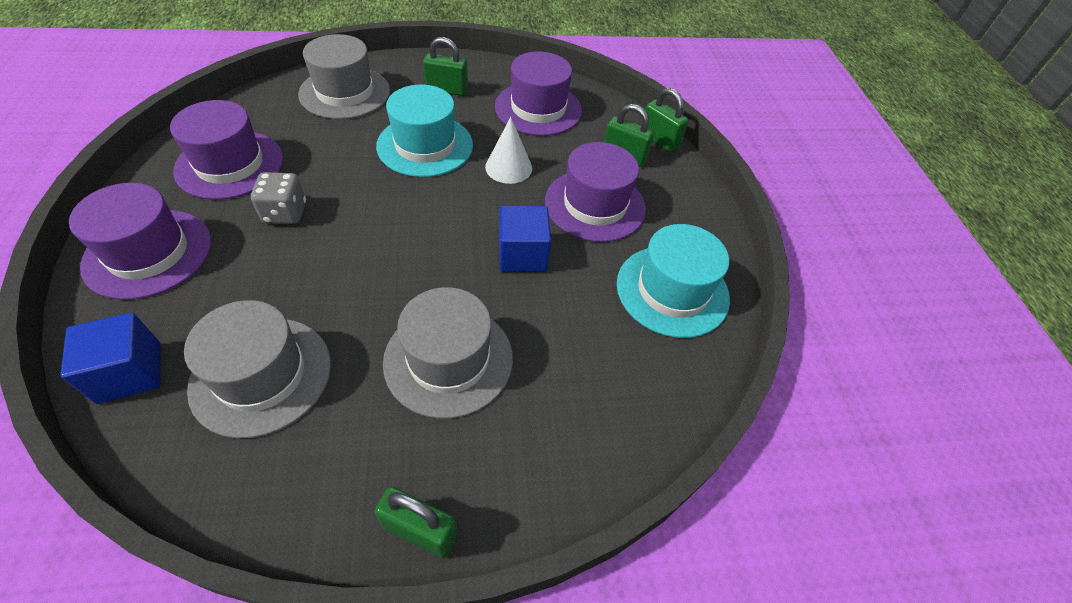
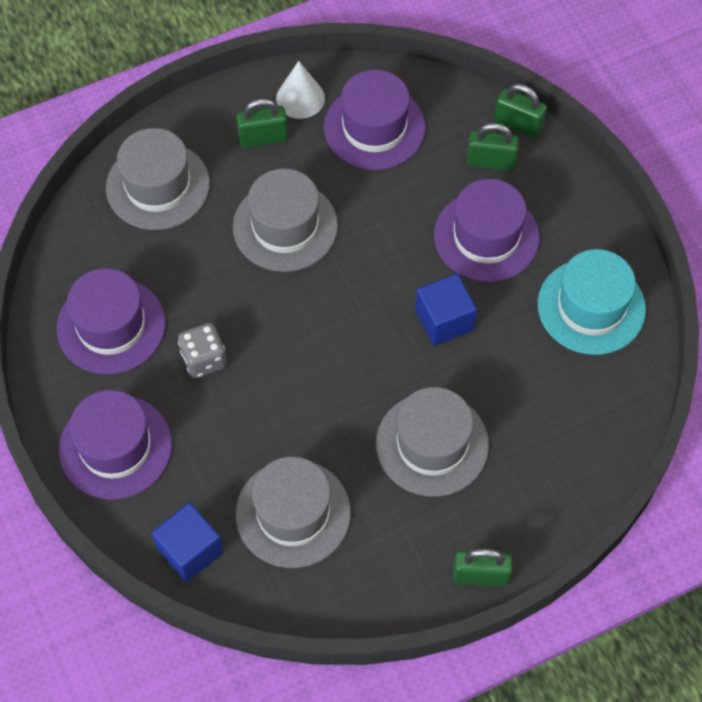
camera: 15 degrees left, 10 degrees up
(425, 145) = (285, 226): turquoise hat -> grey hat
(508, 167) = (382, 222): white cone -> white cone (300, 98)

